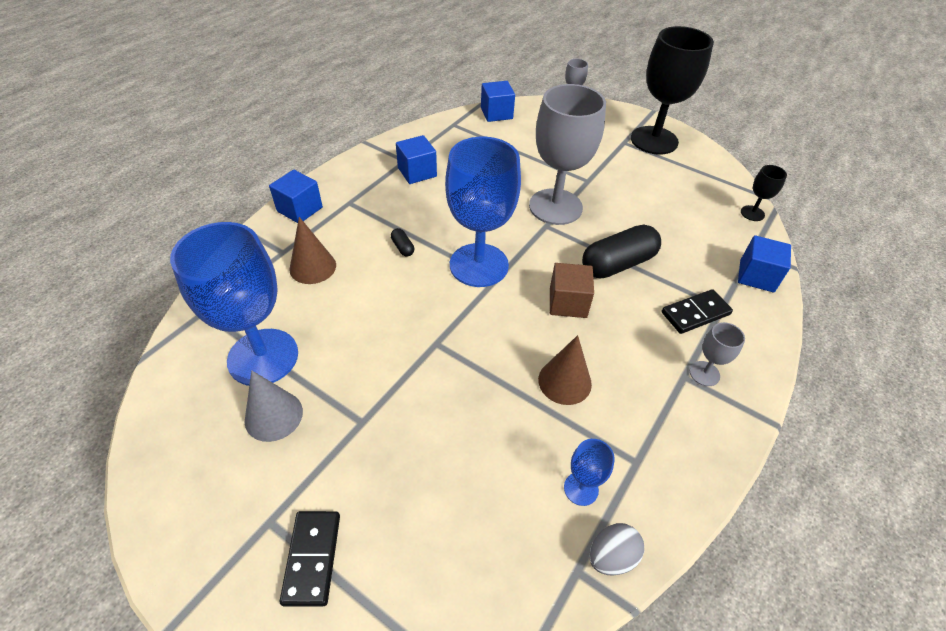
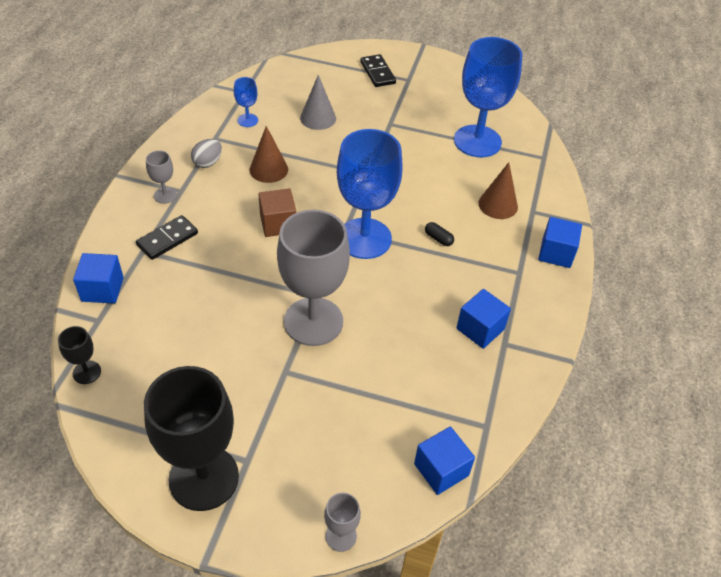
camera: 160 degrees right, 0 degrees up
(273, 415) = (443, 116): grey cone -> grey cone (318, 118)
(611, 556) = (227, 99): grey egg -> grey egg (208, 163)
(617, 264) = (239, 270): black capsule -> none

